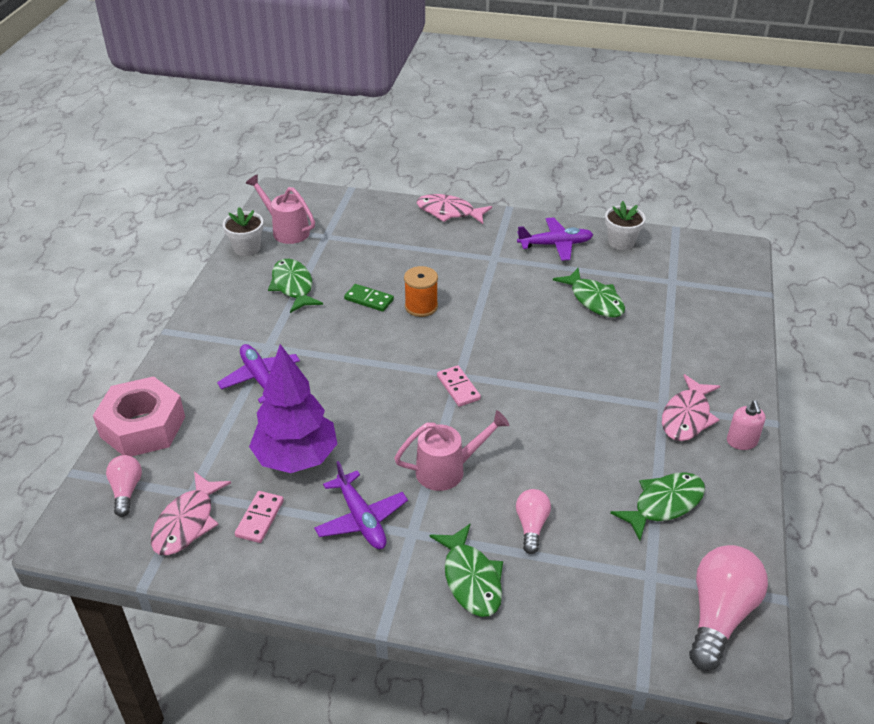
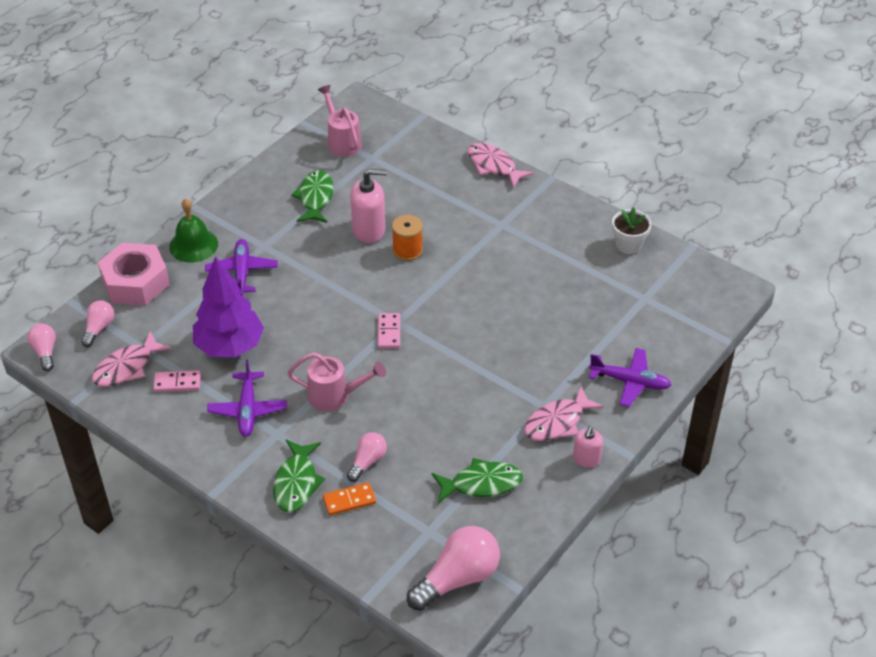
camera: 25 degrees right, 5 degrees up
(72, 540) = (45, 352): none -> pink light bulb
(188, 369) = (193, 245): none -> green bell
(247, 248) = (299, 149): white flower pot -> none
(259, 518) = (177, 383): pink domino -> pink domino turned 45 degrees clockwise
(369, 299) = (369, 230): green domino -> pink soap dispenser
(542, 576) = (349, 500): none -> orange domino
(555, 245) = (566, 228): purple plane -> purple plane (630, 382)
(594, 300) = (560, 293): green fish -> none

